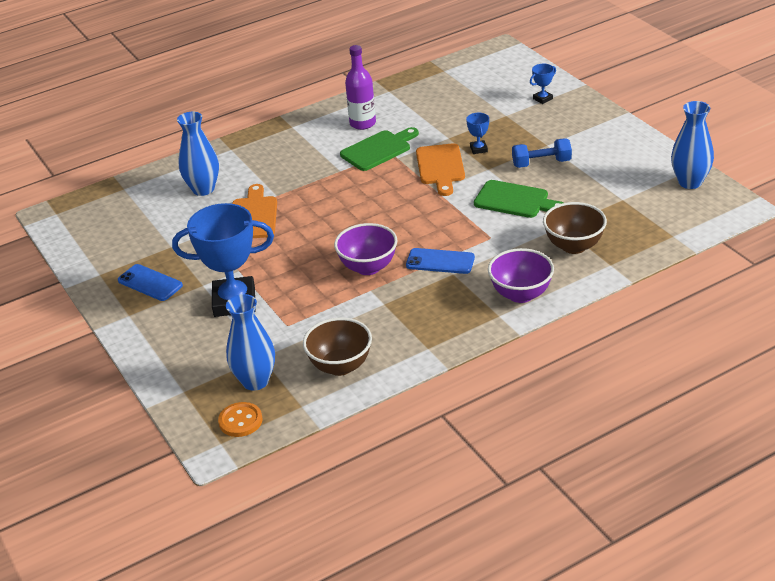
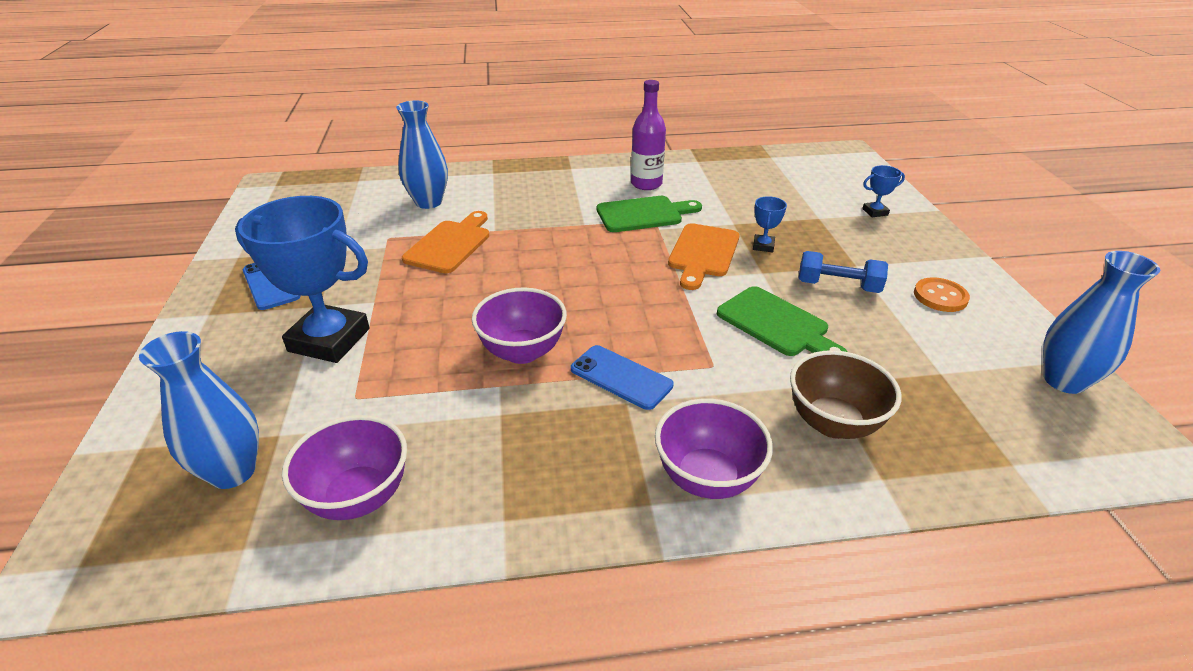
camera: 20 degrees right, 0 degrees up
(240, 421) = (143, 536): orange button -> orange button (940, 296)
(340, 366) = (358, 497): brown bowl -> purple bowl

